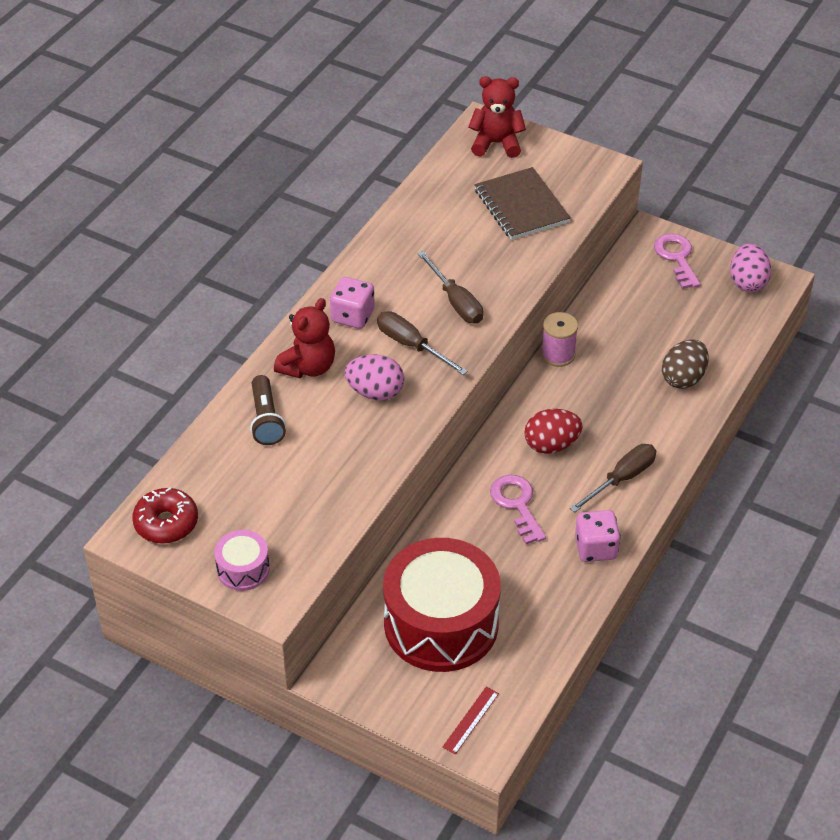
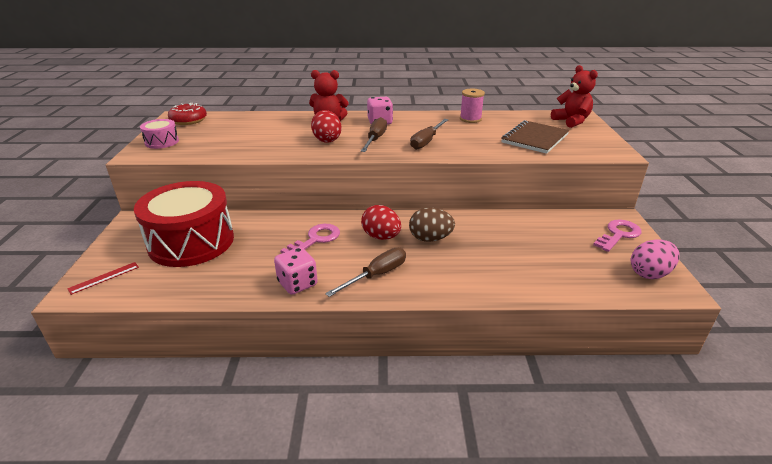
camera: 60 degrees right, 15 degrees down
(266, 419) = (280, 122): brown flashlight -> none
(375, 392) = (327, 140): pink egg -> red egg
(470, 720) = (104, 277): red ruler -> red ruler turned 45 degrees counterclockwise
(558, 354) = (464, 216): pink spool -> pink spool (470, 119)
(622, 479) = (377, 275): brown screwdriver -> brown screwdriver turned 60 degrees counterclockwise
(683, 378) = (508, 273): brown egg -> brown egg (430, 239)

